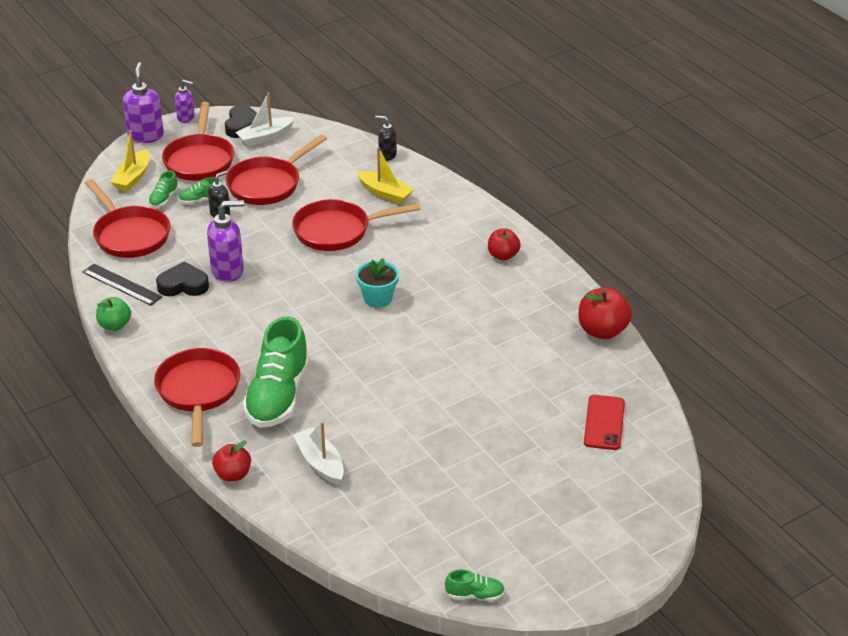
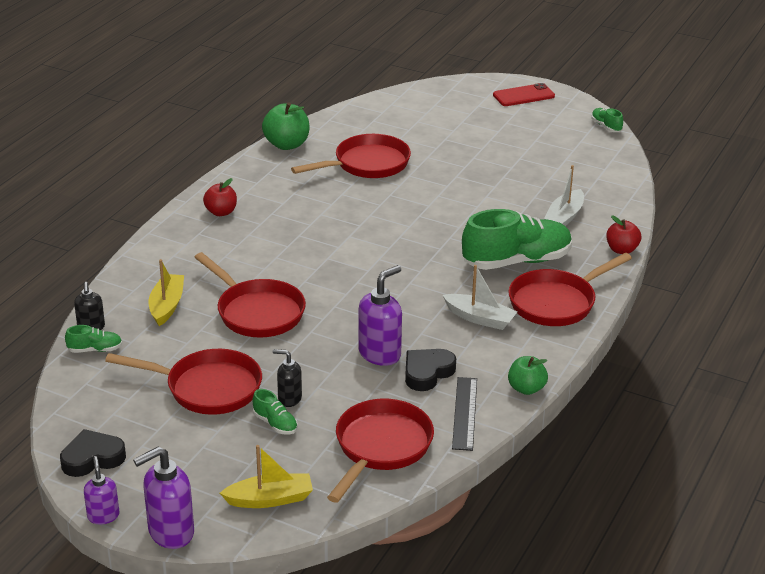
camera: 120 degrees left, 5 degrees down
(164, 199) = (294, 453): green shoe -> green shoe (95, 350)
(183, 285) = (427, 373): black heart -> black heart turned 75 degrees clockwise
(199, 160) = (194, 460): red pan -> red pan (367, 164)
(228, 271) = (380, 354): purple soap dispenser -> purple soap dispenser turned 90 degrees clockwise
(265, 137) = (109, 429): white boat -> white boat (480, 318)
(378, 298) = (342, 255): turquoise flower pot -> none
(602, 331) = (287, 145): red apple -> green apple
(604, 423) = (394, 121): red phone -> red phone (523, 95)

